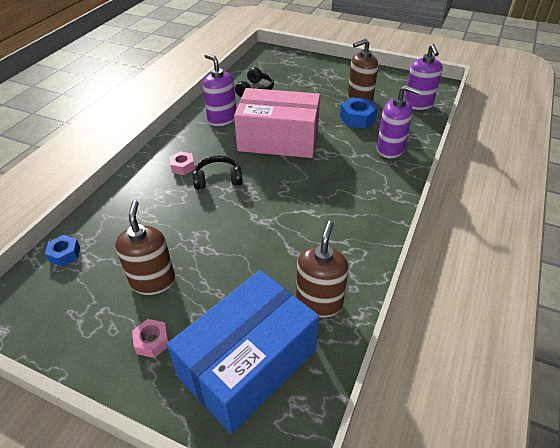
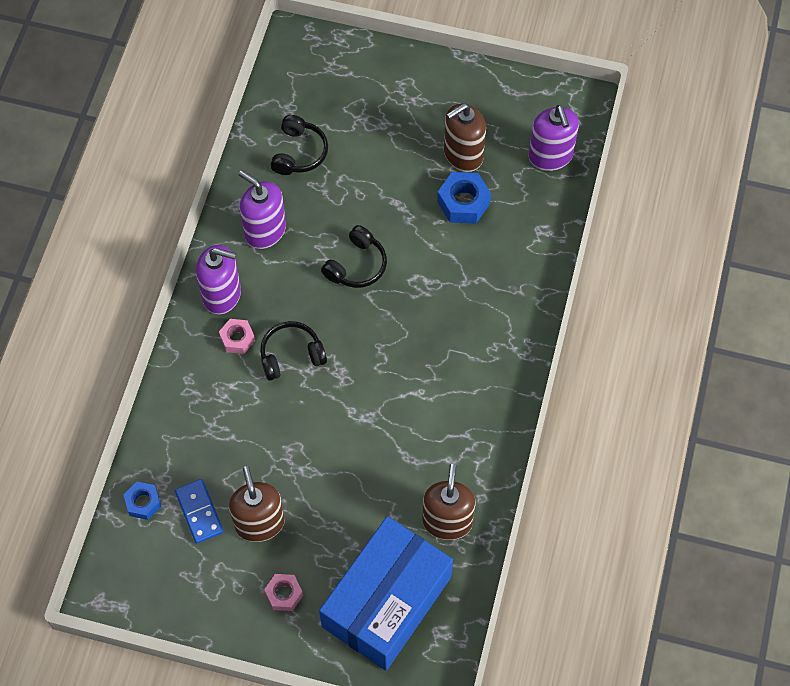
camera: 10 degrees left, 20 degrees up
(106, 266) = (199, 512): none -> blue domino
(278, 139) = (356, 265): pink box -> black headphones
(390, 149) = (513, 264): purple soap dispenser -> purple soap dispenser (222, 294)

